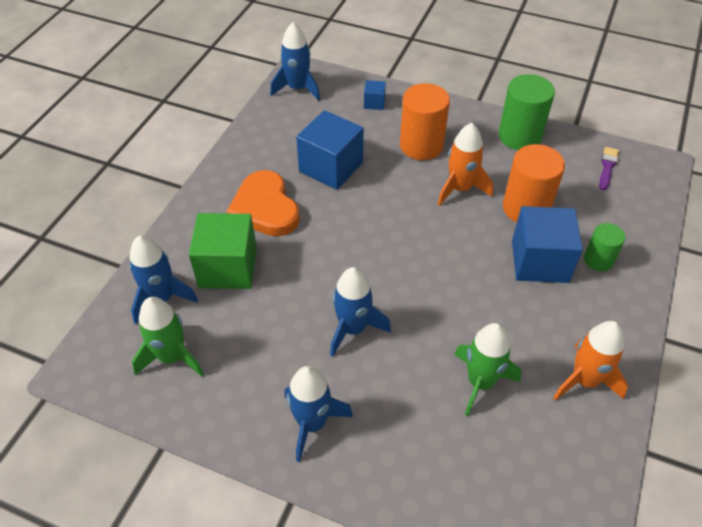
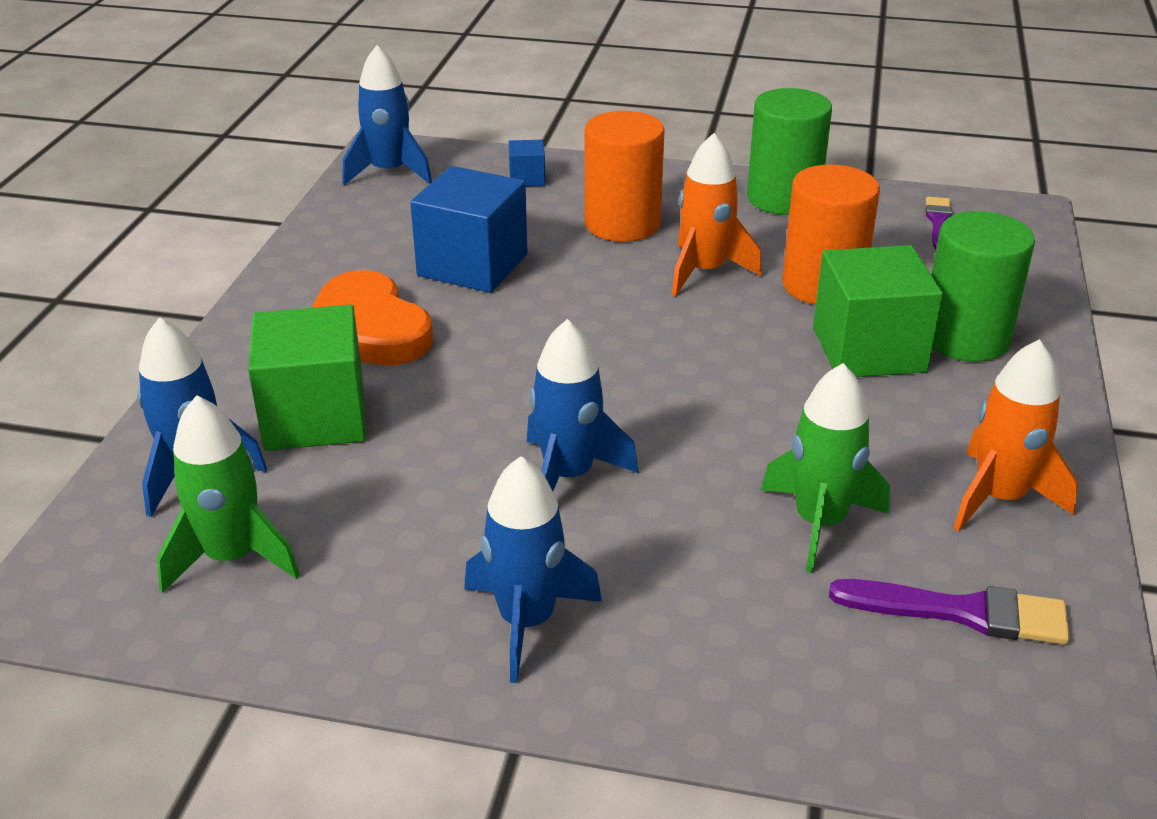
camera: 10 degrees left, 15 degrees down
(539, 261) = (868, 349): blue cube -> green cube
(541, 455) = (961, 612): none -> purple brush
(598, 260) = (965, 338): green cylinder -> green cylinder, size x1.71

